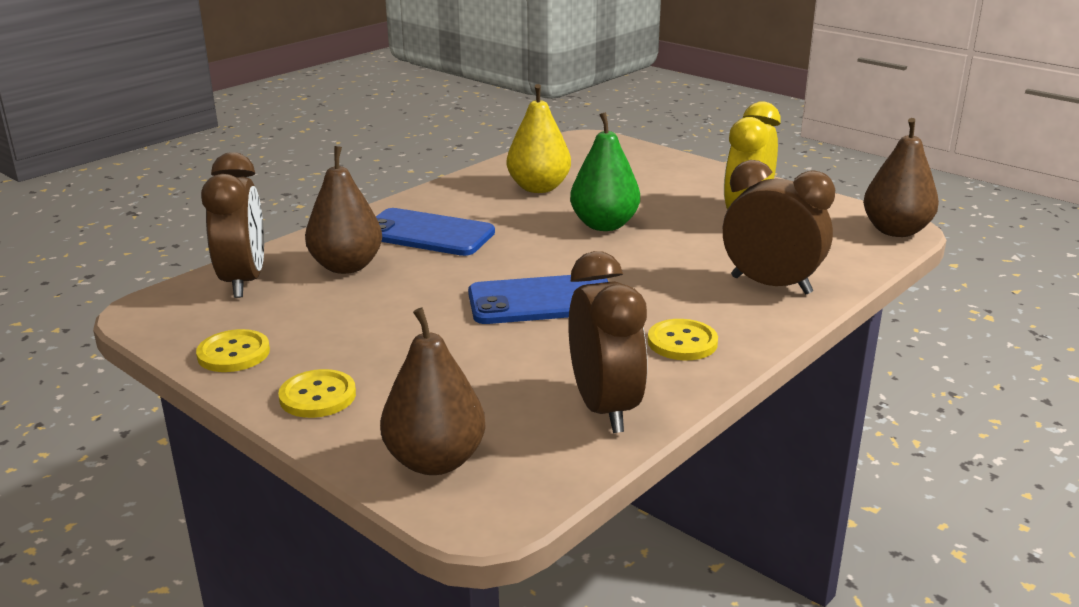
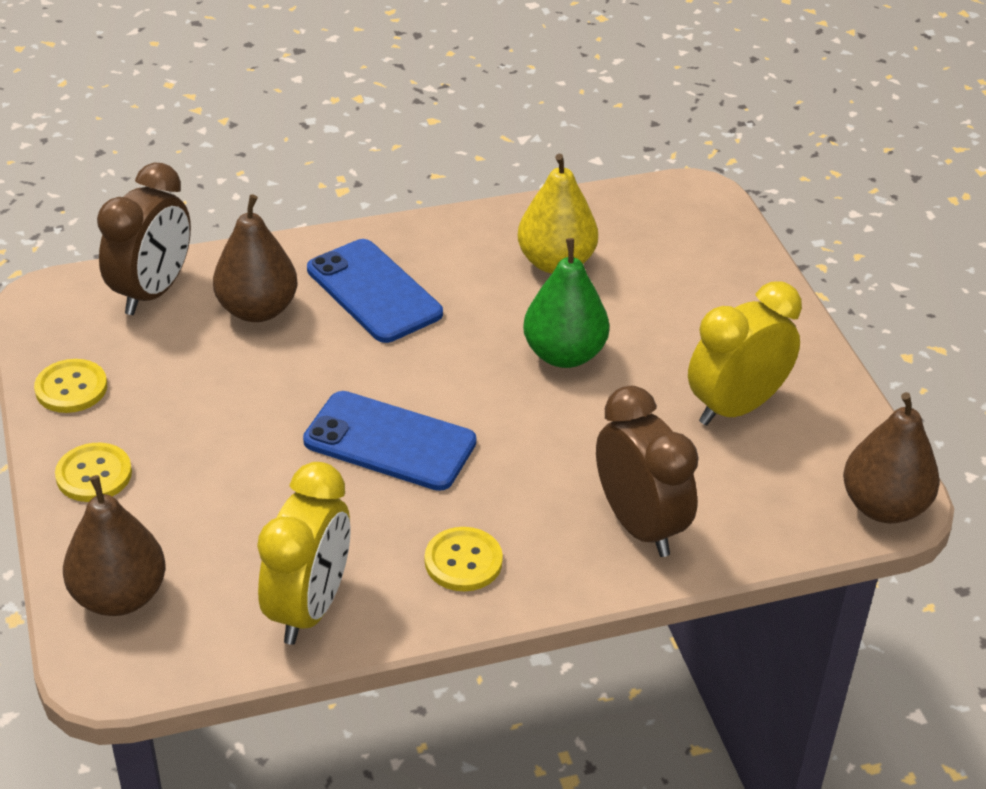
camera: 30 degrees right, 15 degrees up
(604, 408) = (309, 608): brown clock -> yellow clock

